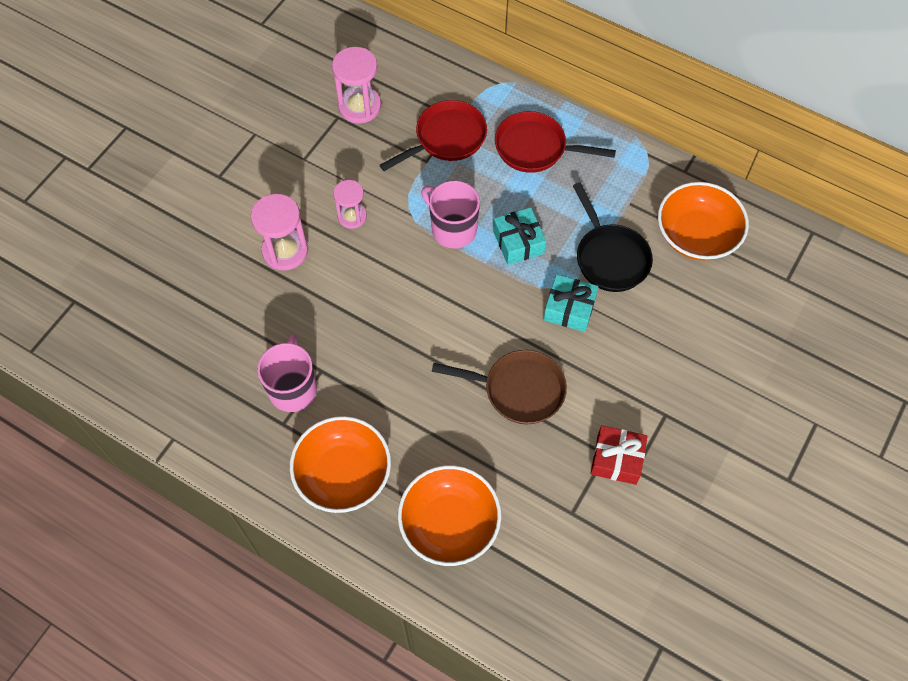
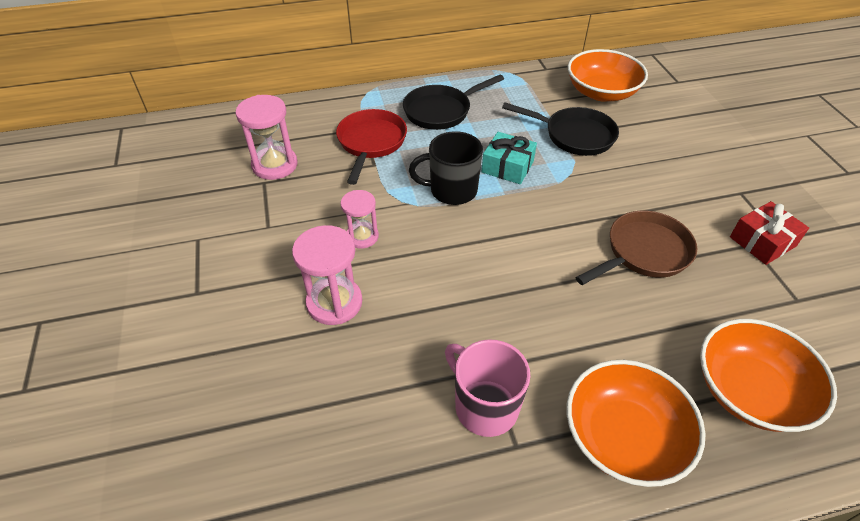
camera: 45 degrees left, 15 degrees down
(452, 229) = (452, 190): pink mug -> black mug
(535, 148) = (441, 111): red pan -> black pan
(569, 309) = (596, 180): turquoise gift -> none

